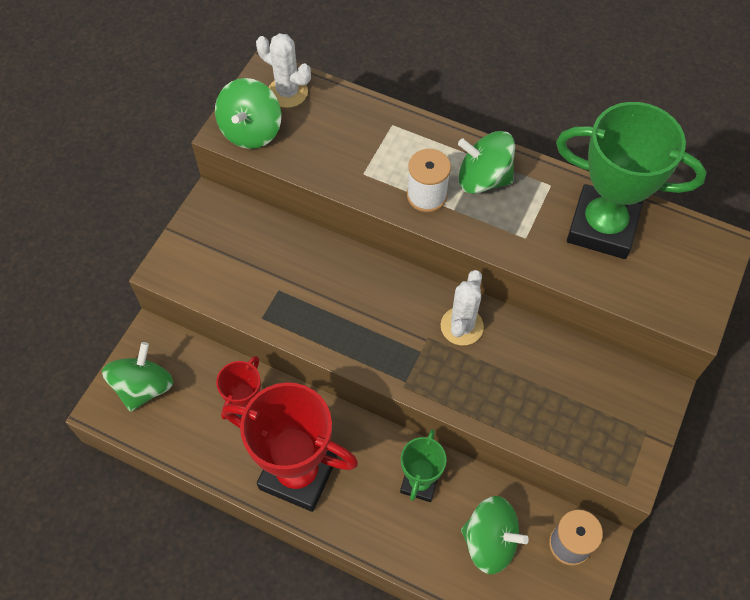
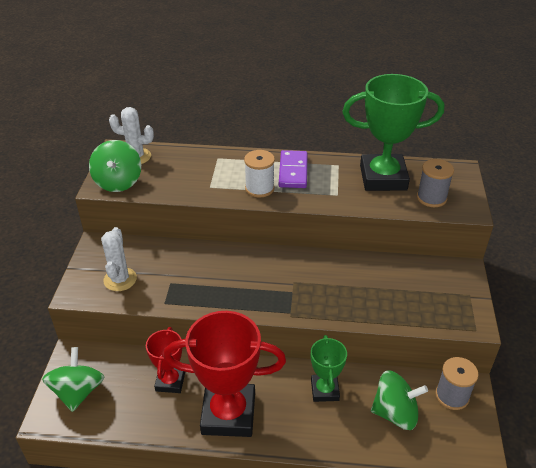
camera: 20 degrees left, 20 degrees down
(461, 326) = (313, 269): white cactus -> white cactus (120, 279)
(483, 178) = (293, 171): green spinning top -> purple domino
(653, 283) = (431, 198): none -> grey spool

